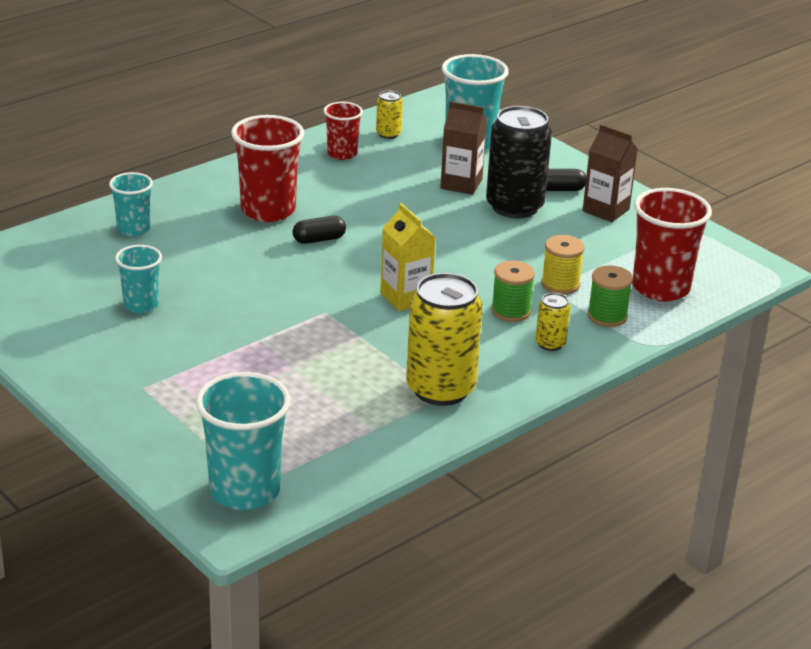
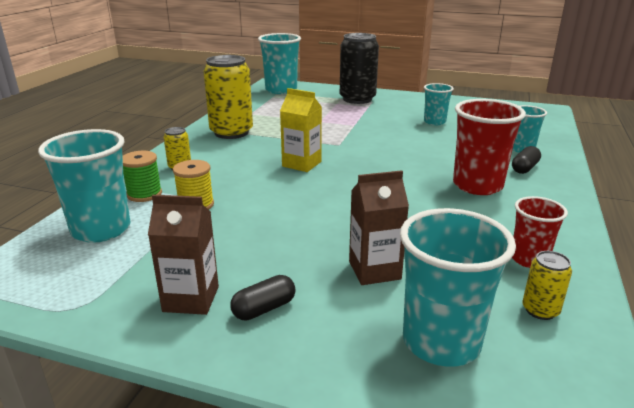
camera: 150 degrees right, 5 degrees down
(319, 239) = (409, 178): black capsule -> black capsule (524, 168)
(511, 311) = (222, 177): green spool -> none
(514, 207) = (294, 264): black can -> black can (357, 99)
(660, 288) = (101, 229): red cup -> turquoise cup

